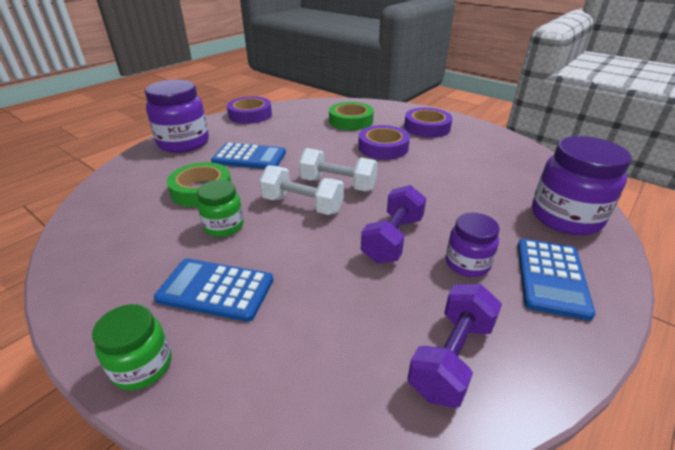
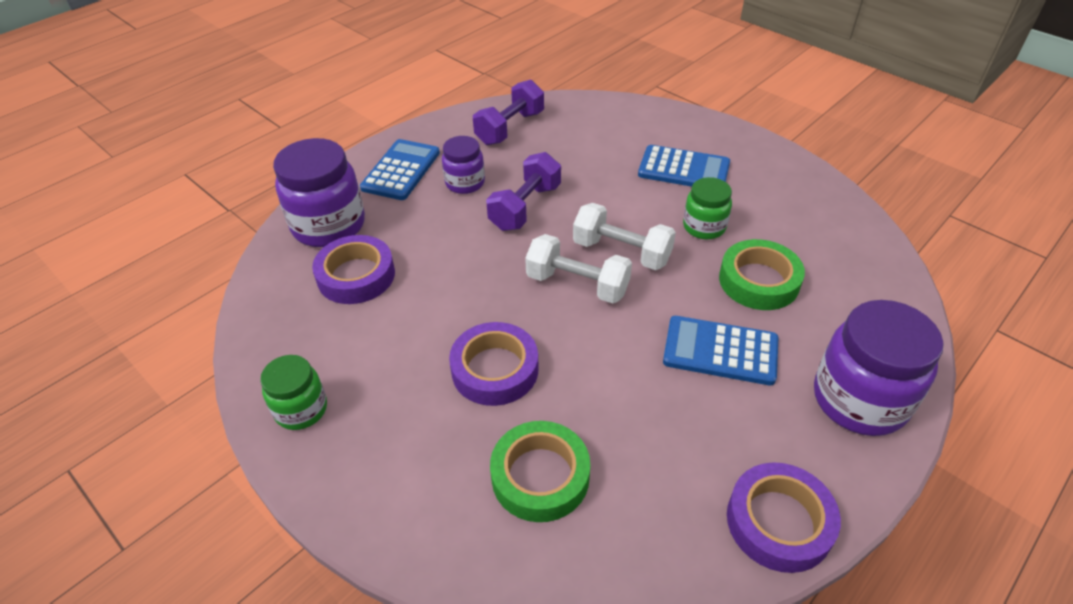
camera: 175 degrees left, 10 degrees up
(142, 366) = (710, 129): green jar -> green jar (301, 409)
(427, 127) = (387, 438): purple tape -> purple tape (356, 276)

